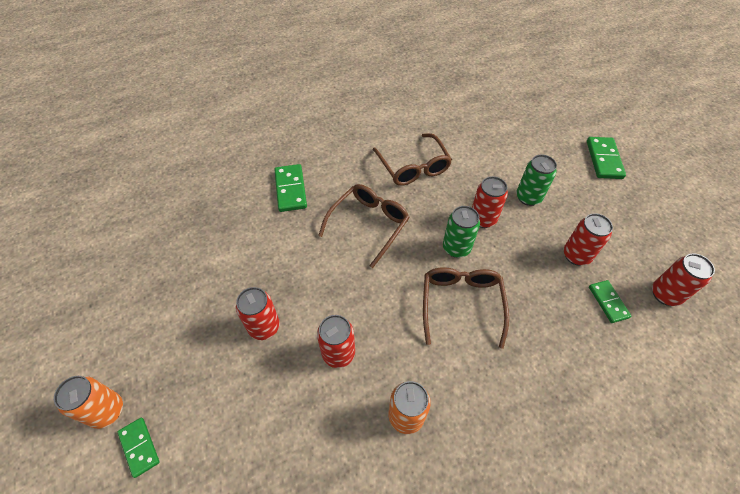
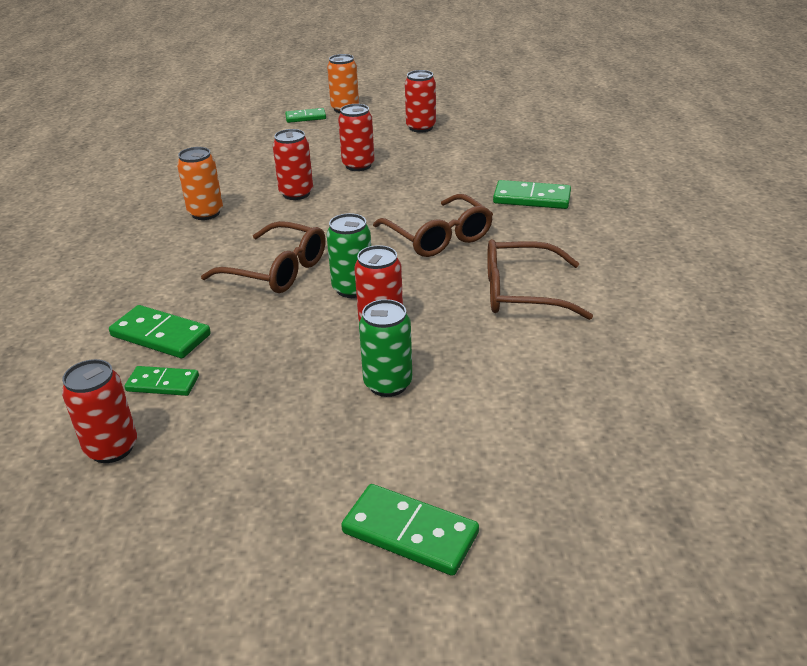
camera: 115 degrees right, 20 degrees down
(573, 334) = (161, 335): none -> green domino
(576, 255) = (250, 387): red can -> red can (421, 127)

